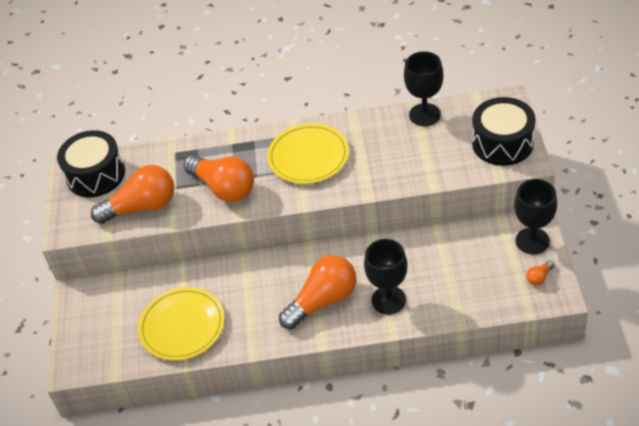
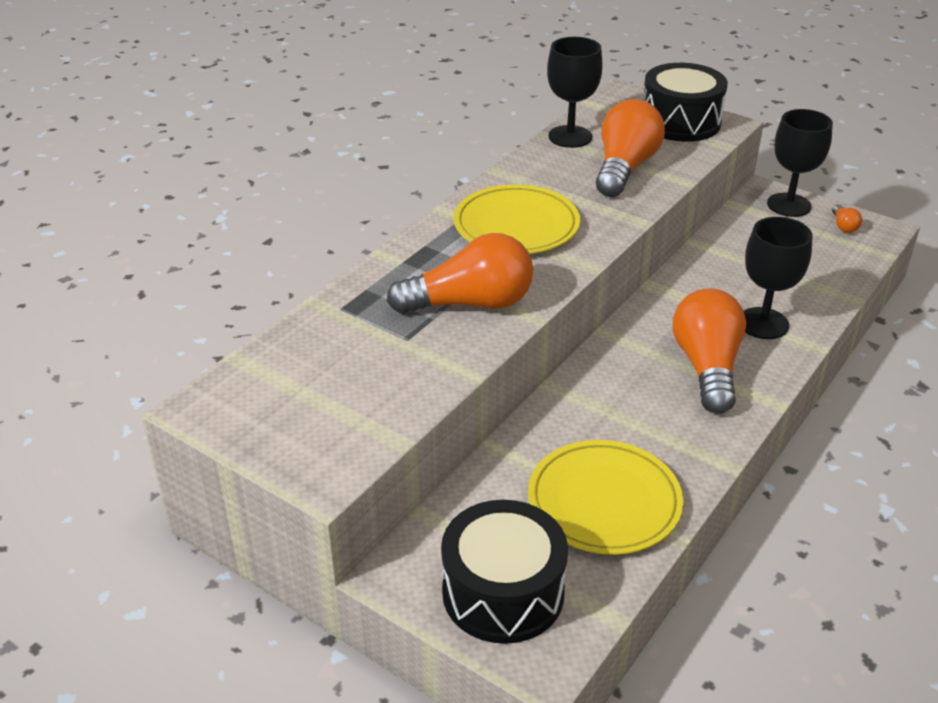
camera: 55 degrees left, 10 degrees down
(96, 175) = (262, 392): black drum -> black drum (503, 592)
(142, 207) = (396, 383): orange light bulb -> orange light bulb (624, 168)

